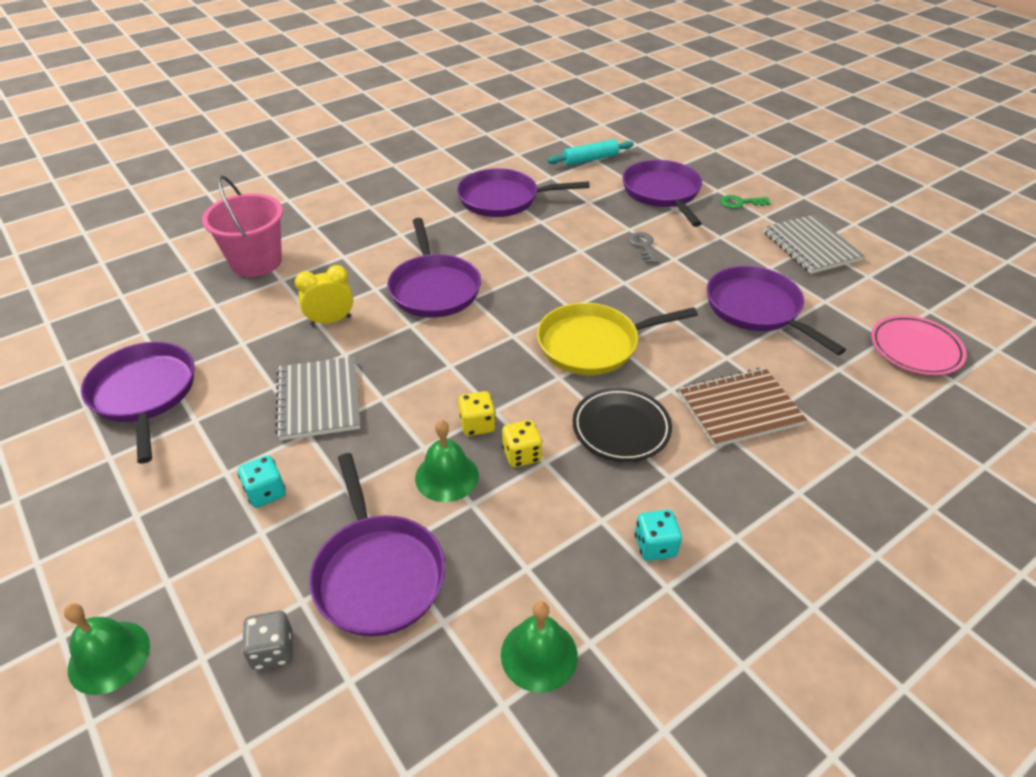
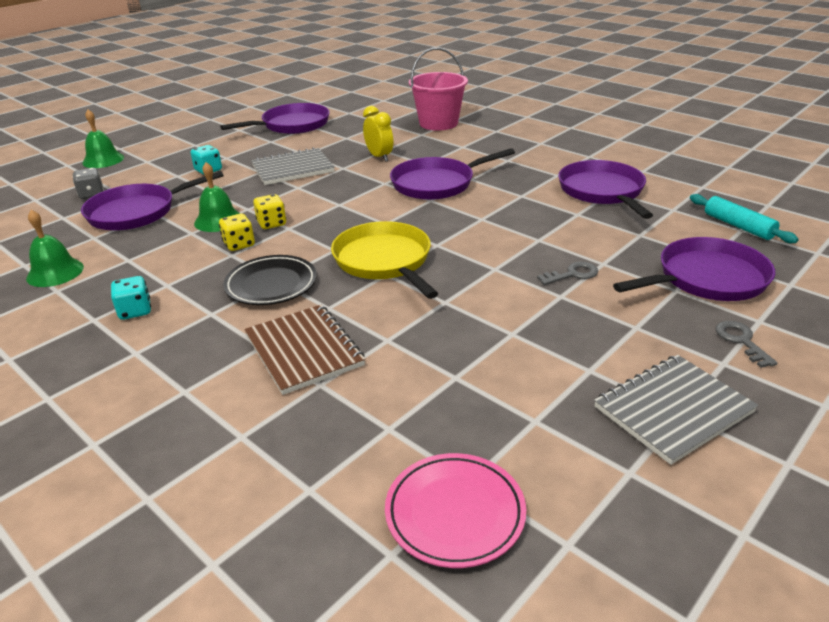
camera: 80 degrees right, 10 degrees down
(740, 203) = (741, 341): green key -> grey key
(756, 309) = (488, 359): purple pan -> none

